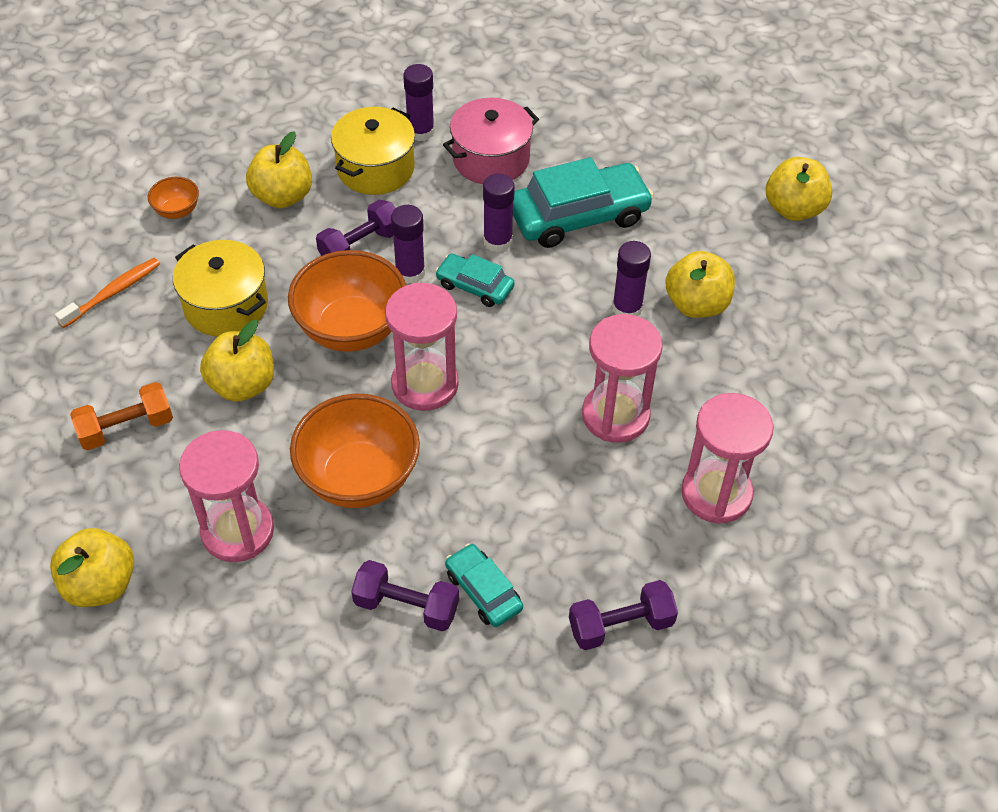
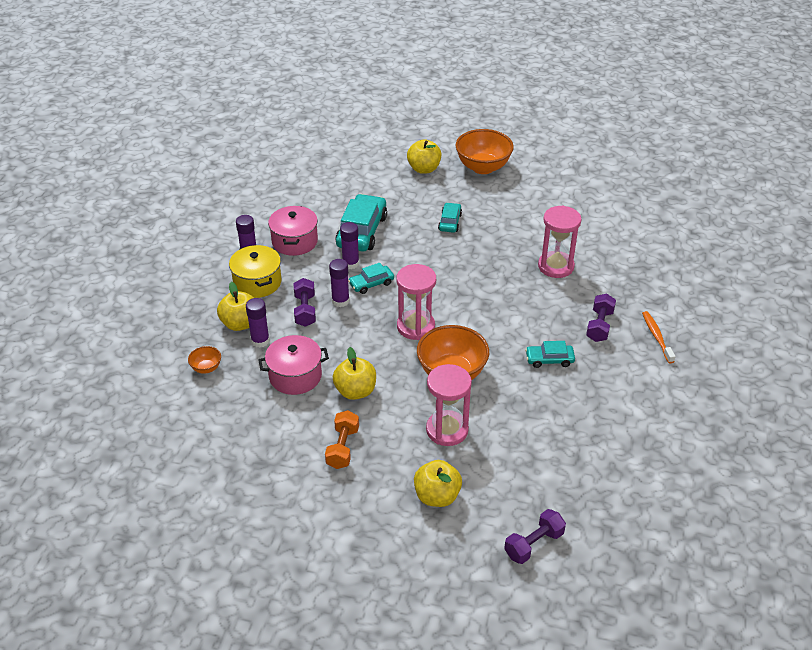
camera: 55 degrees left, 10 degrees down
(113, 293) = (240, 417): orange toothbrush -> orange toothbrush (656, 337)
(226, 305) = (295, 376): yellow pot -> pink pot
(351, 329) = (357, 337): orange bowl -> orange bowl (483, 167)
(406, 606) = (538, 388): purple dumbbell -> purple dumbbell (533, 544)
(615, 415) = (489, 275): pink hourglass -> none
(627, 308) = (432, 243): purple glue stick -> purple glue stick (260, 341)
(696, 304) = (450, 222): yellow apple -> turquoise car

